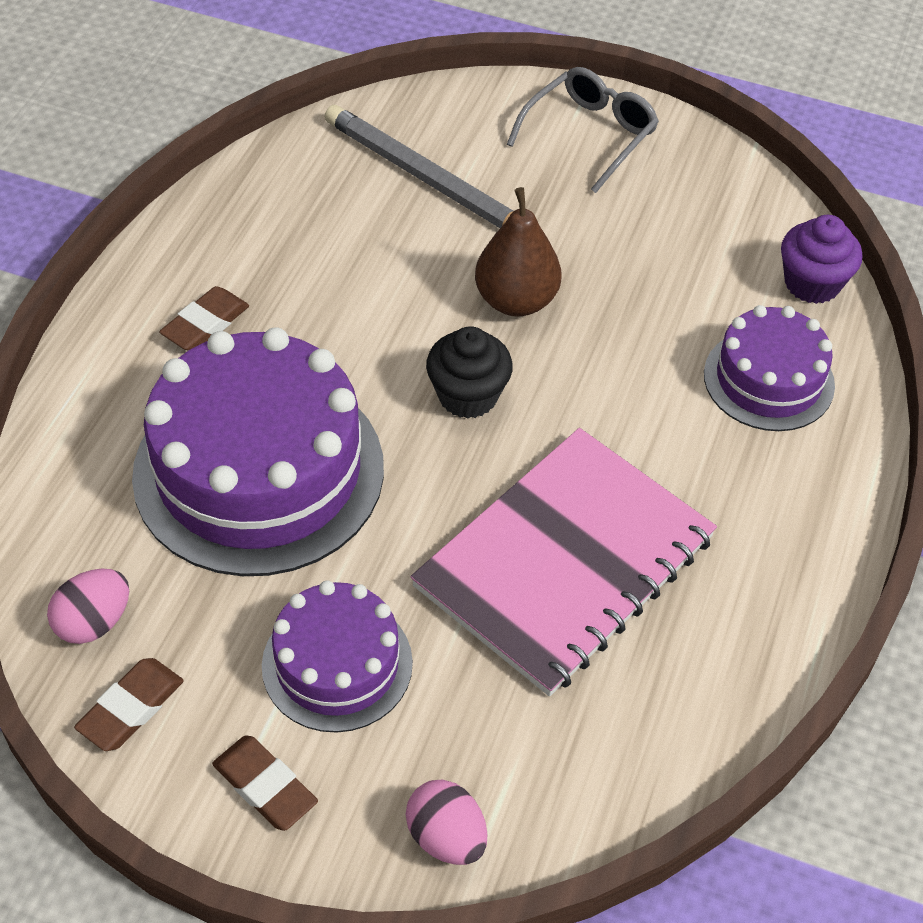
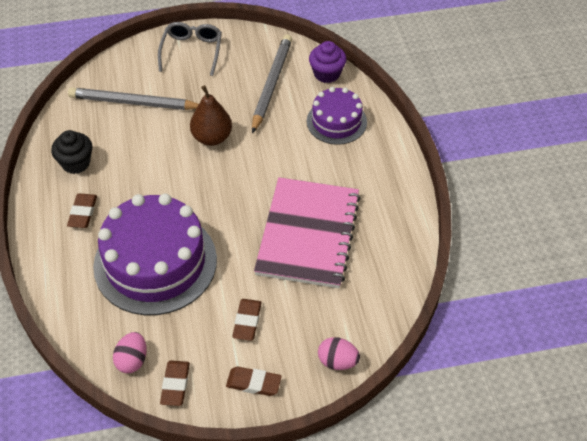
camera: 30 degrees left, 0 degrees up
(337, 664) = (247, 321): purple cake -> brown eraser
(468, 395) = (221, 187): black cupcake -> black cupcake (76, 163)
(692, 255) = (271, 84): none -> grey pencil

